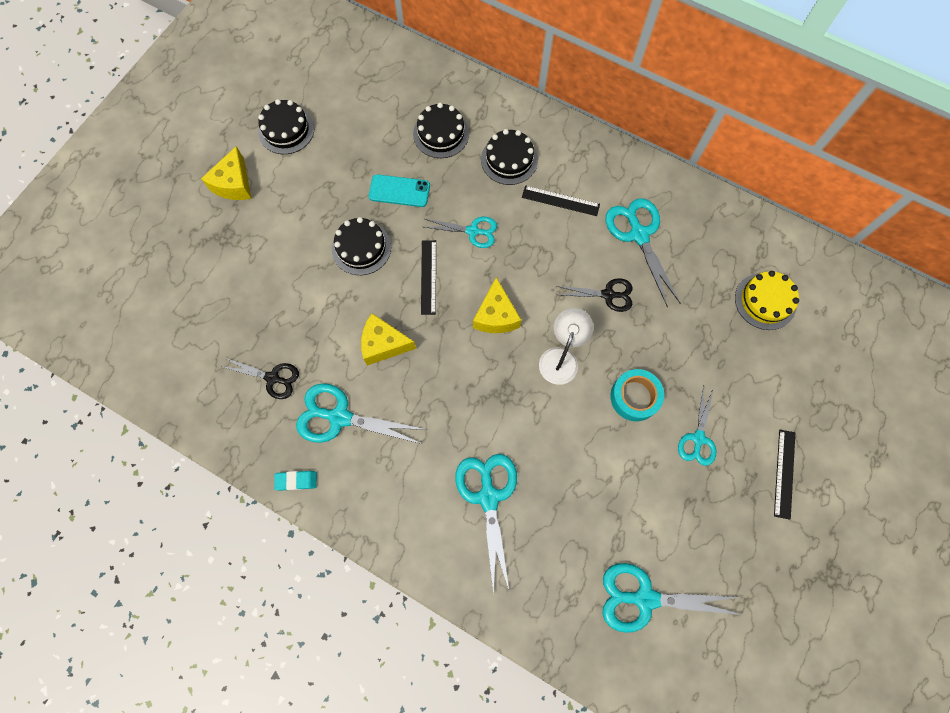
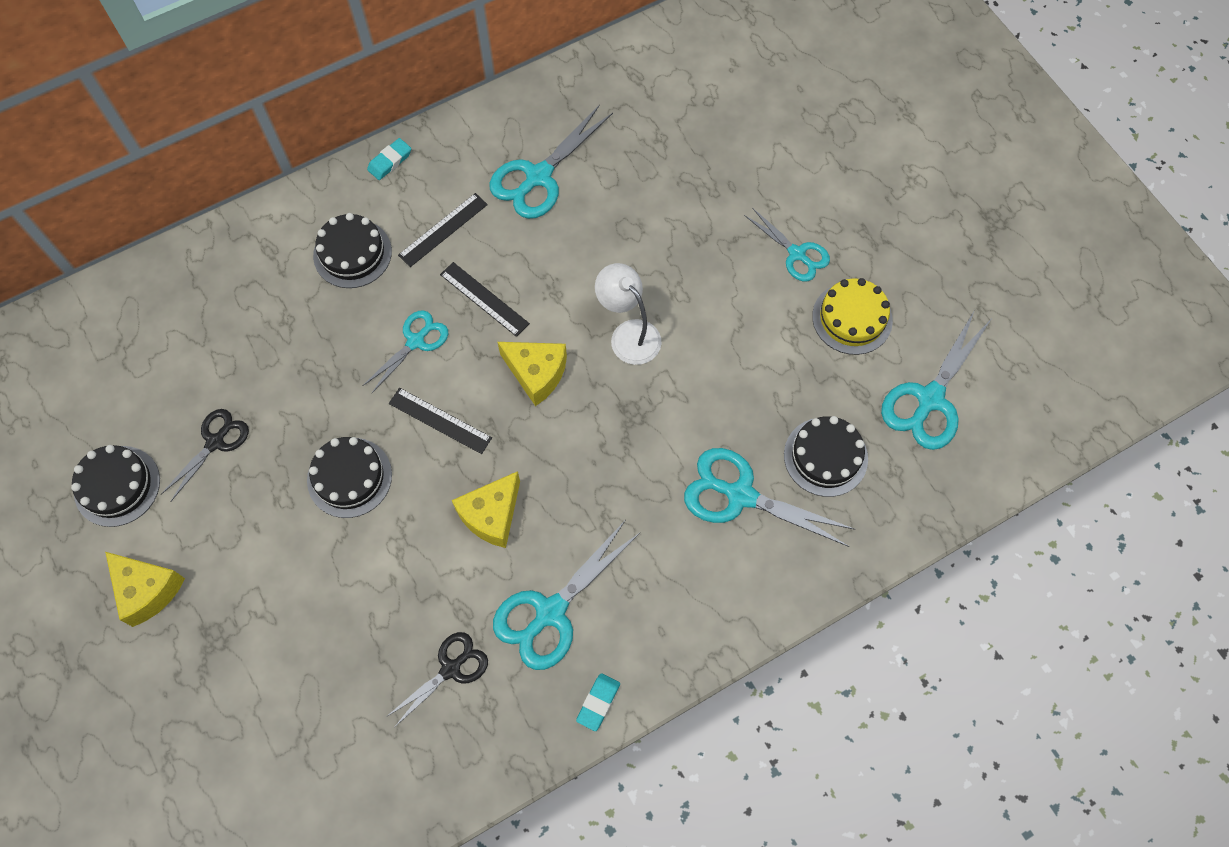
camera: 60 degrees left, 5 degrees down
(399, 191) = (305, 395): turquoise phone -> none
(441, 134) = (262, 308): black cake -> black cake (825, 456)
(587, 141) = (390, 161): none -> turquoise eraser
(608, 295) = (587, 246): black scissors -> black scissors (215, 442)
(634, 397) = (717, 287): turquoise tape -> none
(639, 235) = (538, 177): turquoise scissors -> turquoise scissors turned 60 degrees counterclockwise
(765, 301) = (690, 106): yellow cake -> yellow cake (852, 318)
(784, 473) = (876, 199): black ruler -> black ruler (484, 299)

